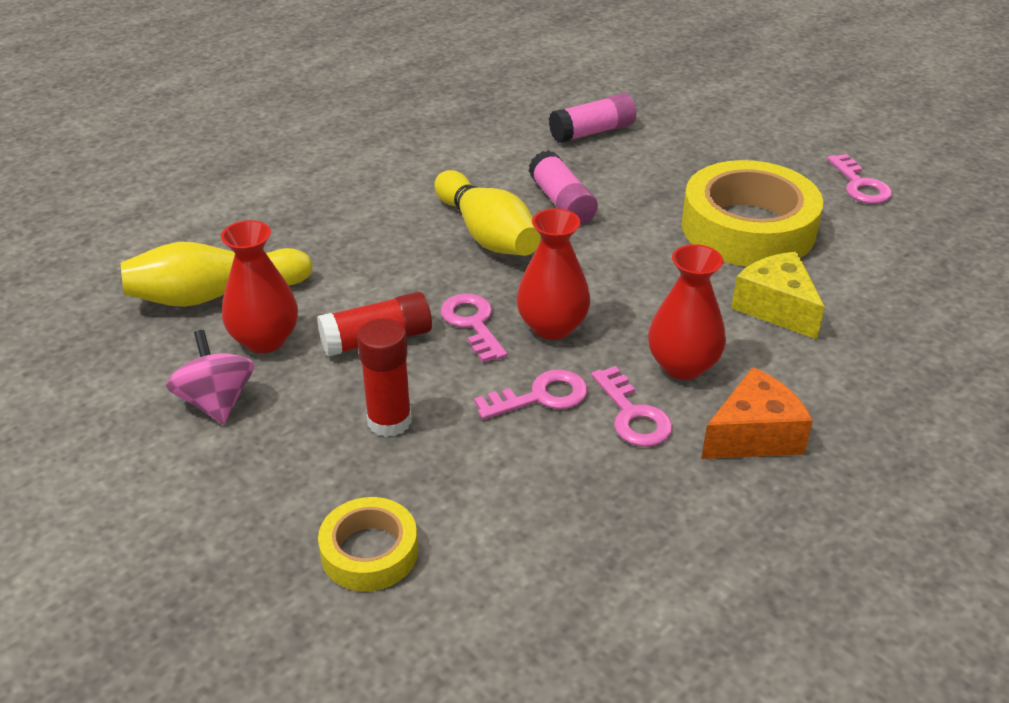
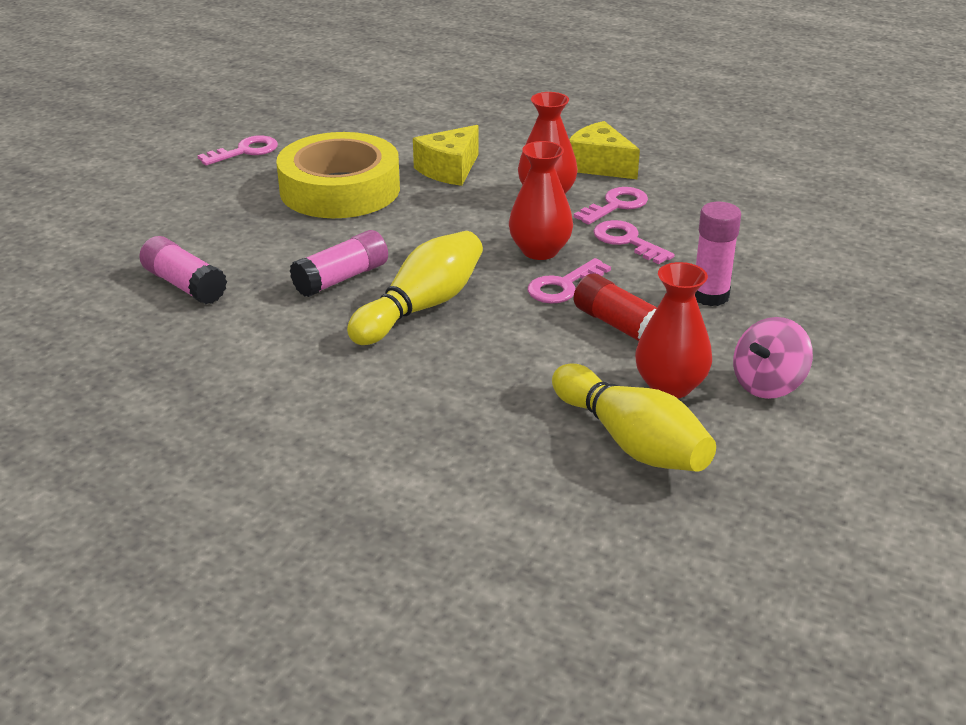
camera: 110 degrees left, 5 degrees down
(369, 552) = (833, 273): yellow tape -> none
(389, 421) = (710, 296): red glue stick -> pink glue stick
(754, 435) = (599, 165): orange cheese -> yellow cheese

